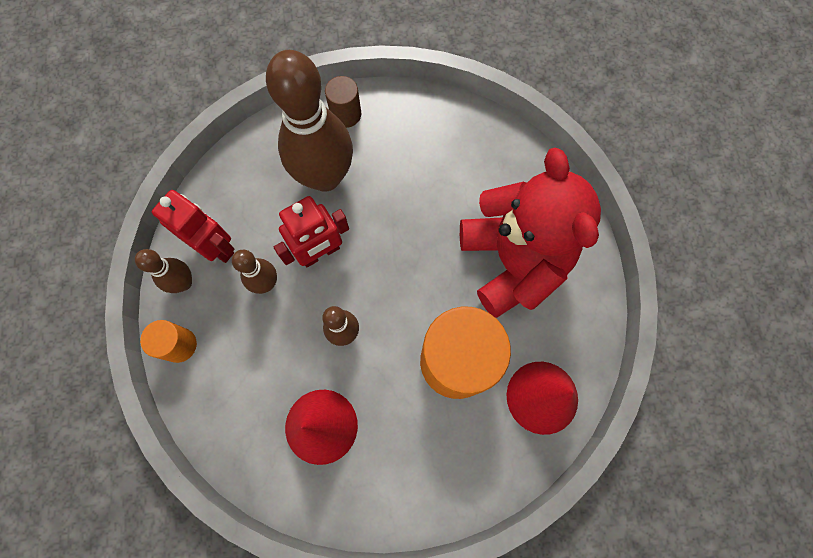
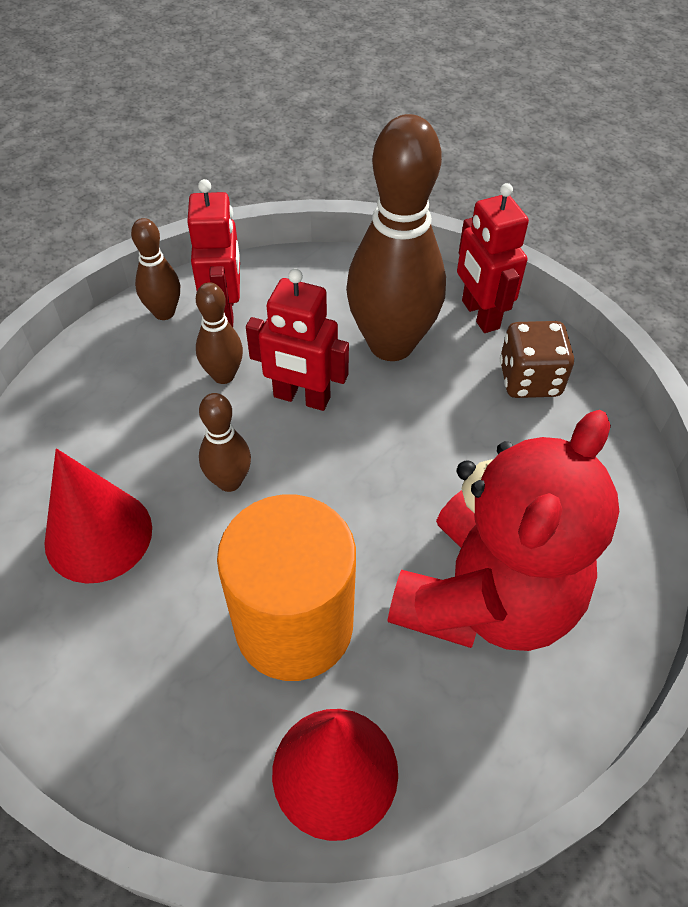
camera: 50 degrees right, 20 degrees down
(179, 345) = (95, 352): orange cylinder -> none
(346, 114) = (479, 315): brown cylinder -> red robot
(410, 129) = (529, 379): none -> brown dice

